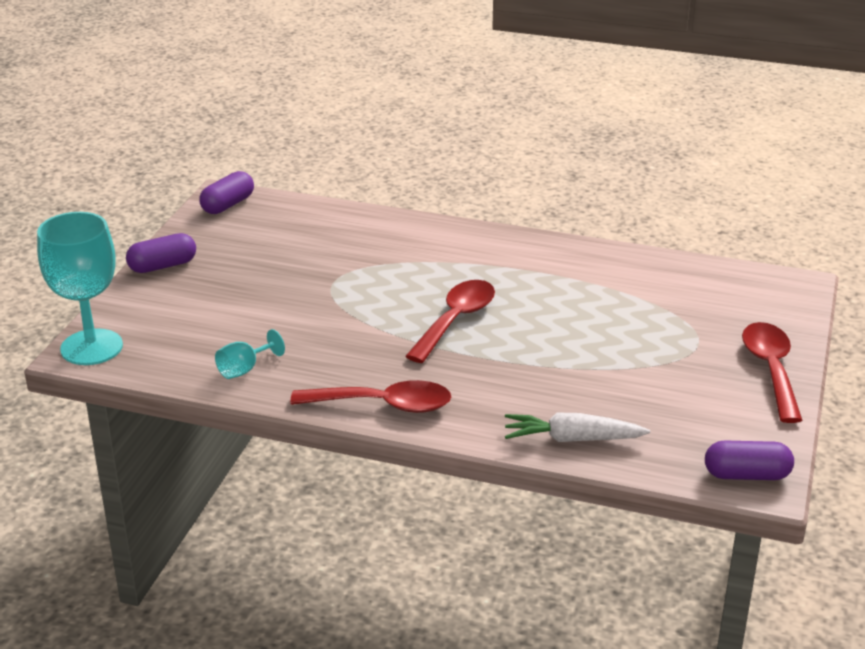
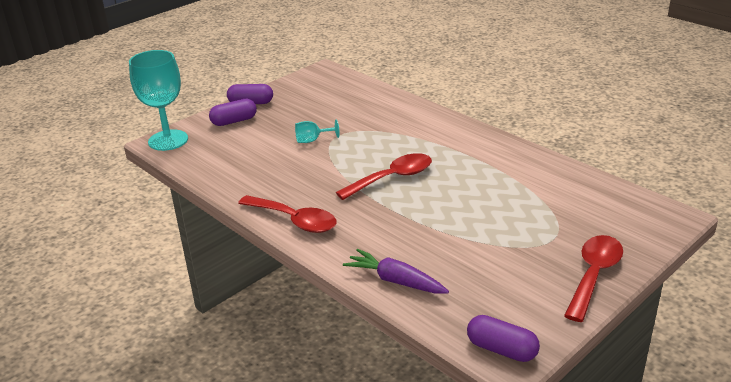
camera: 30 degrees right, 0 degrees up
(228, 205) = (321, 75): purple capsule -> purple capsule (234, 121)
(244, 369) = (235, 175): turquoise goblet -> turquoise goblet (312, 140)
(571, 439) = (395, 280): white carrot -> purple carrot

